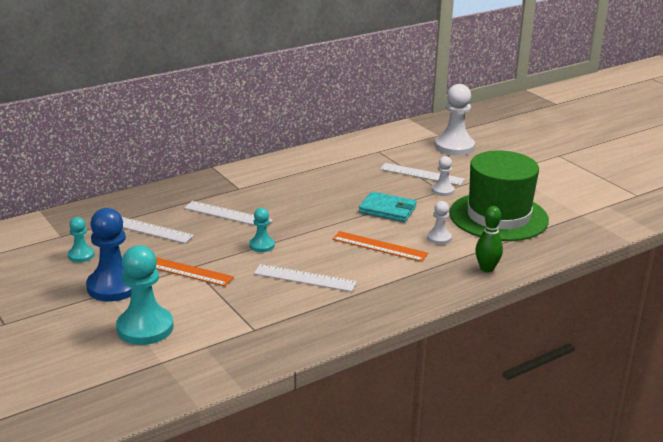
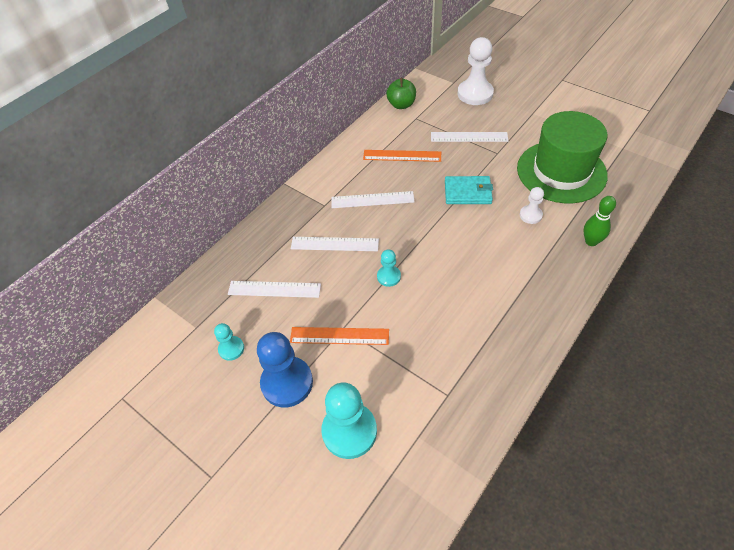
camera: 15 degrees left, 25 degrees up
(304, 278) = (451, 308): white ruler -> white ruler (372, 200)
(371, 139) = (401, 105): none -> green apple
(379, 246) = (489, 243): orange ruler -> orange ruler (402, 156)
(442, 190) = (498, 153): white pawn -> none

